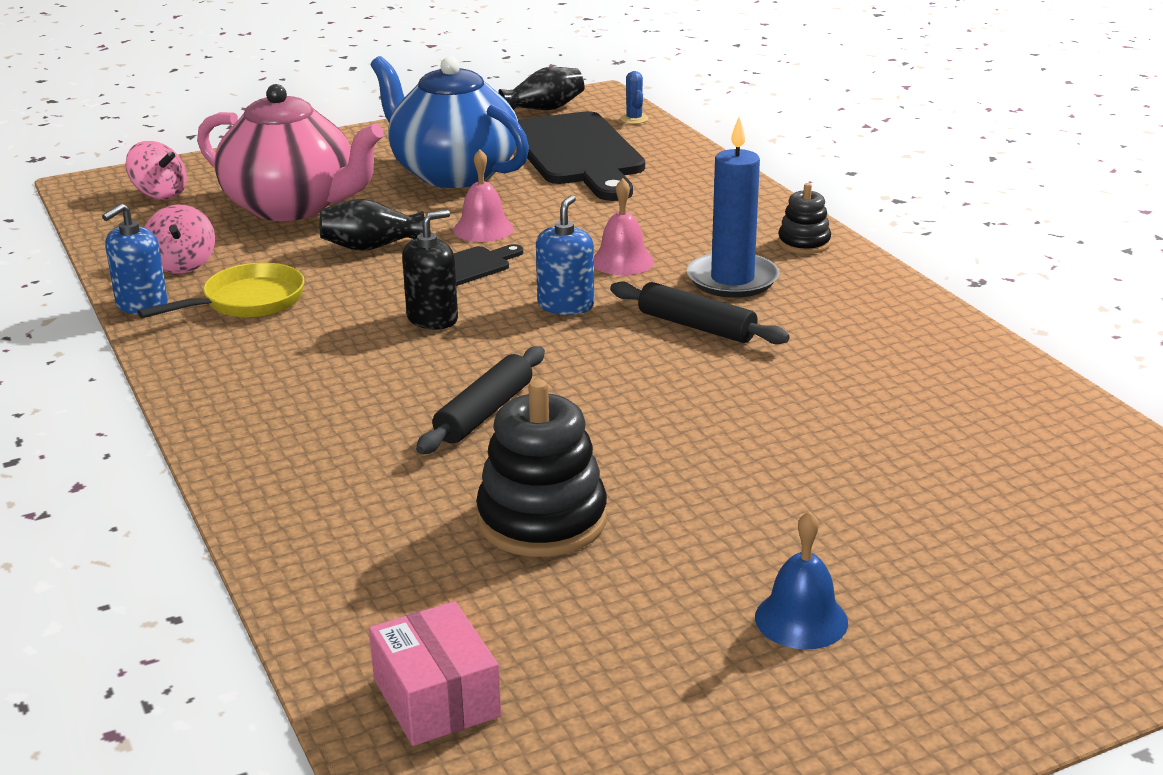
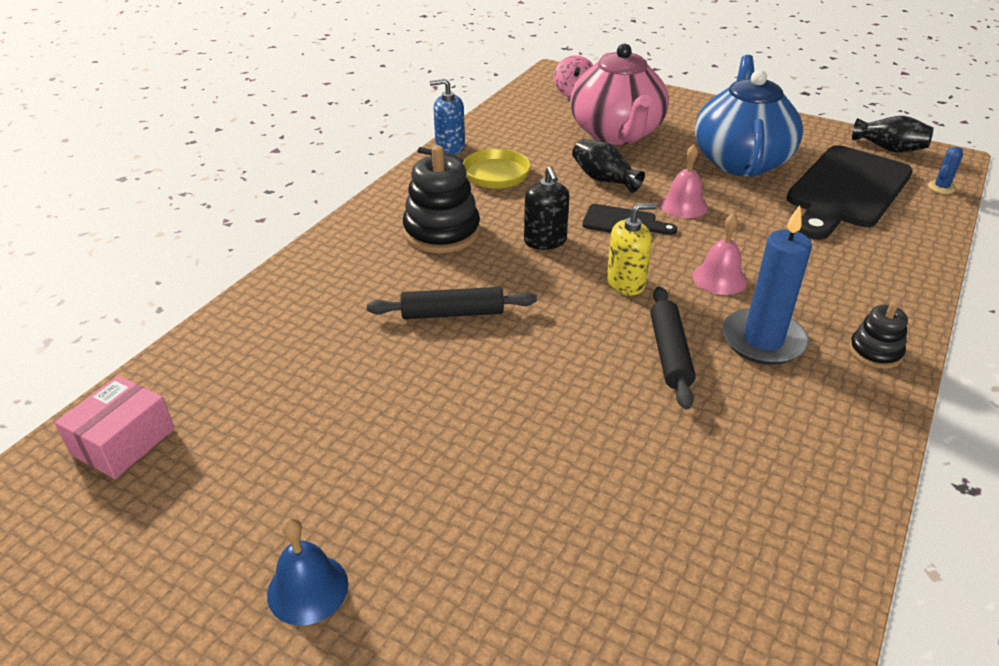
camera: 55 degrees right, 10 degrees up
(182, 264) = (506, 137): pink spinning top -> none
(432, 318) = (545, 241): black soap dispenser -> black soap dispenser turned 60 degrees clockwise
(542, 520) = (345, 396): black stacking toy -> black stacking toy (442, 232)
(565, 305) = (626, 283): blue soap dispenser -> yellow soap dispenser

